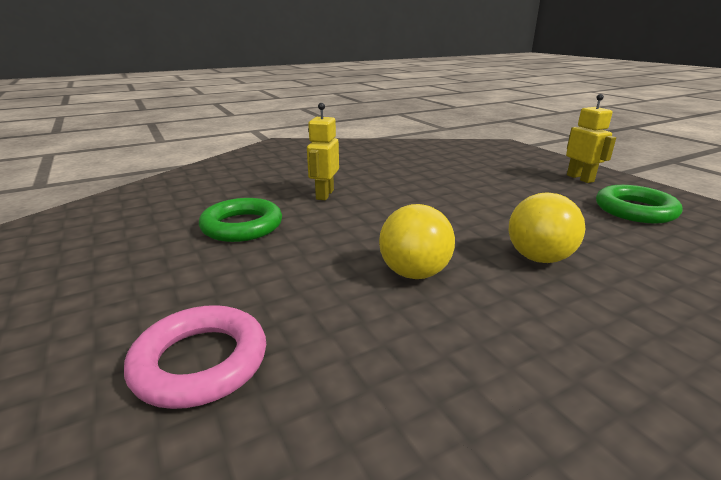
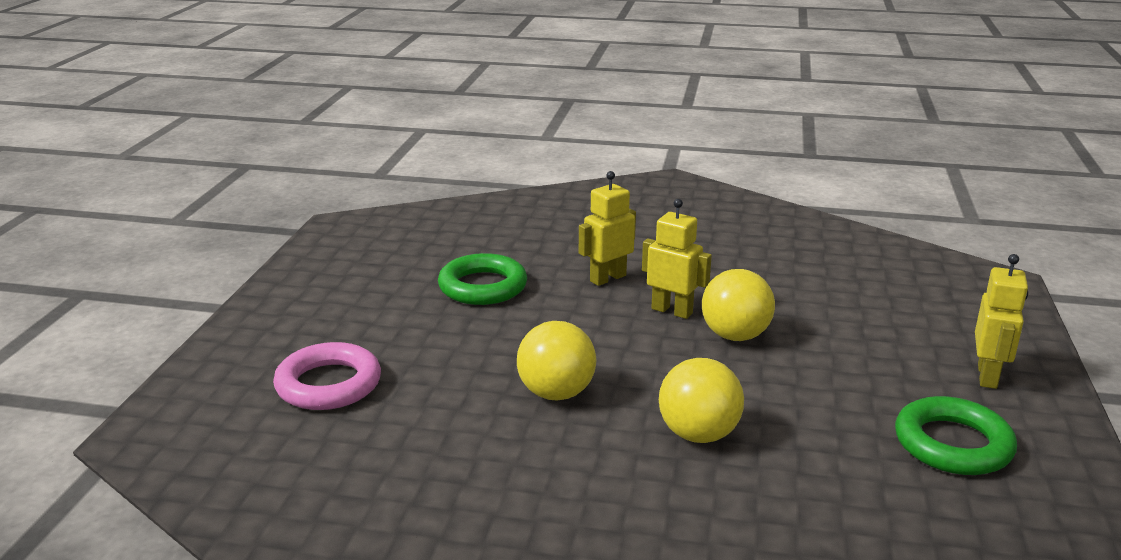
camera: 40 degrees right, 0 degrees up
(393, 199) = (672, 311): none -> yellow robot
(449, 199) = (735, 336): none -> yellow ball

